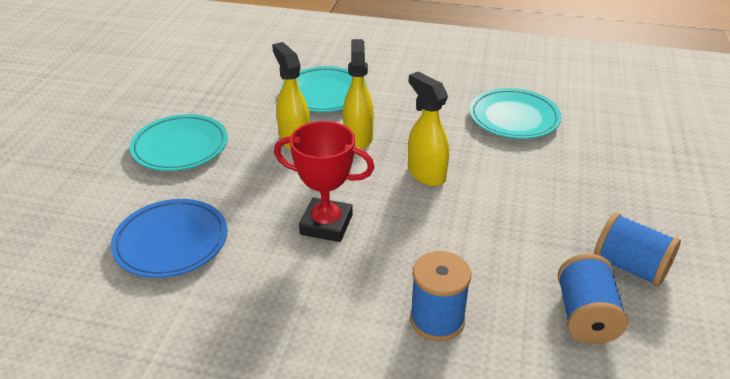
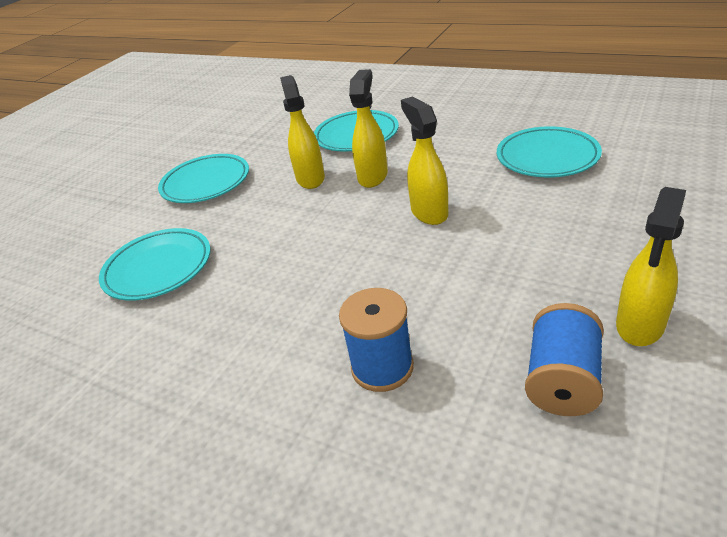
camera: 20 degrees right, 0 degrees up
(171, 242) = (158, 268): blue plate -> turquoise plate
(326, 224) = (307, 259): red trophy -> none
(630, 267) = (640, 325): blue spool -> yellow spray bottle

